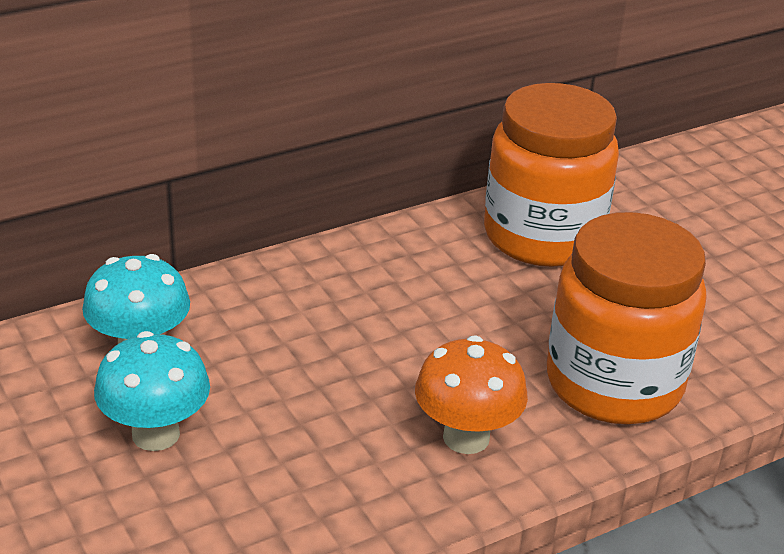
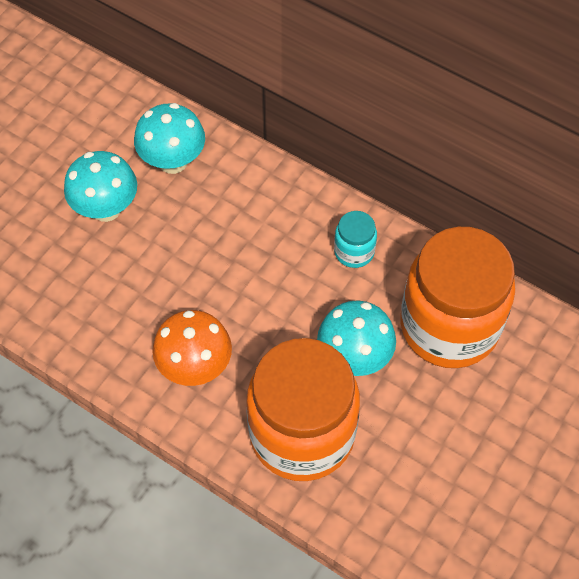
camera: 65 degrees right, 25 degrees up
(399, 262) = (354, 251): none -> turquoise jar
(538, 311) = (354, 358): none -> turquoise mushroom

